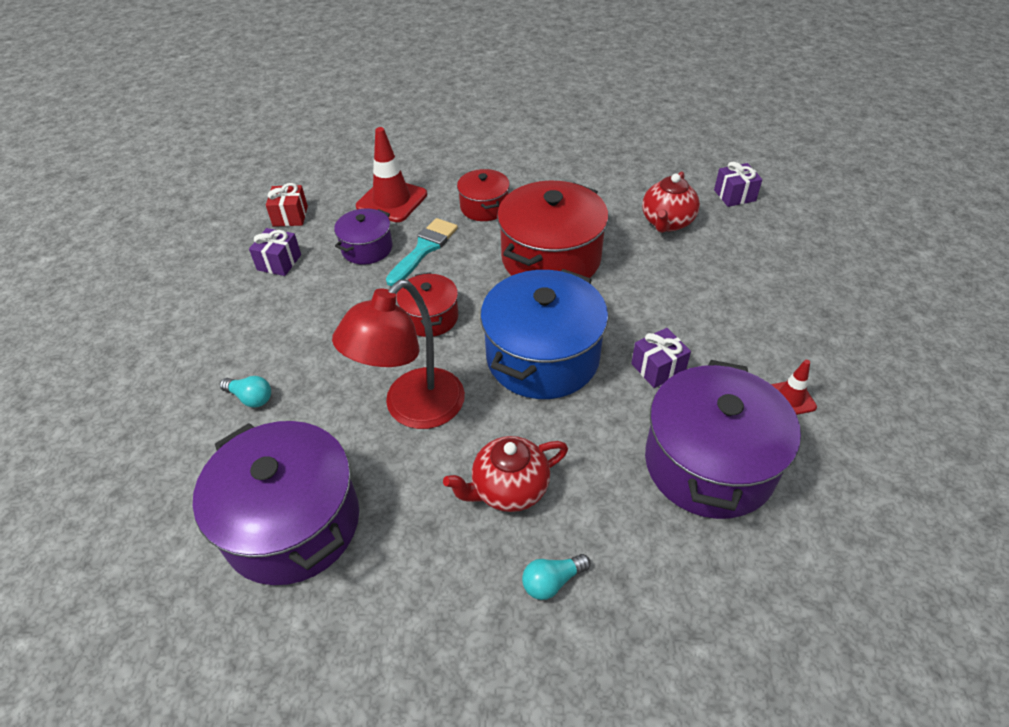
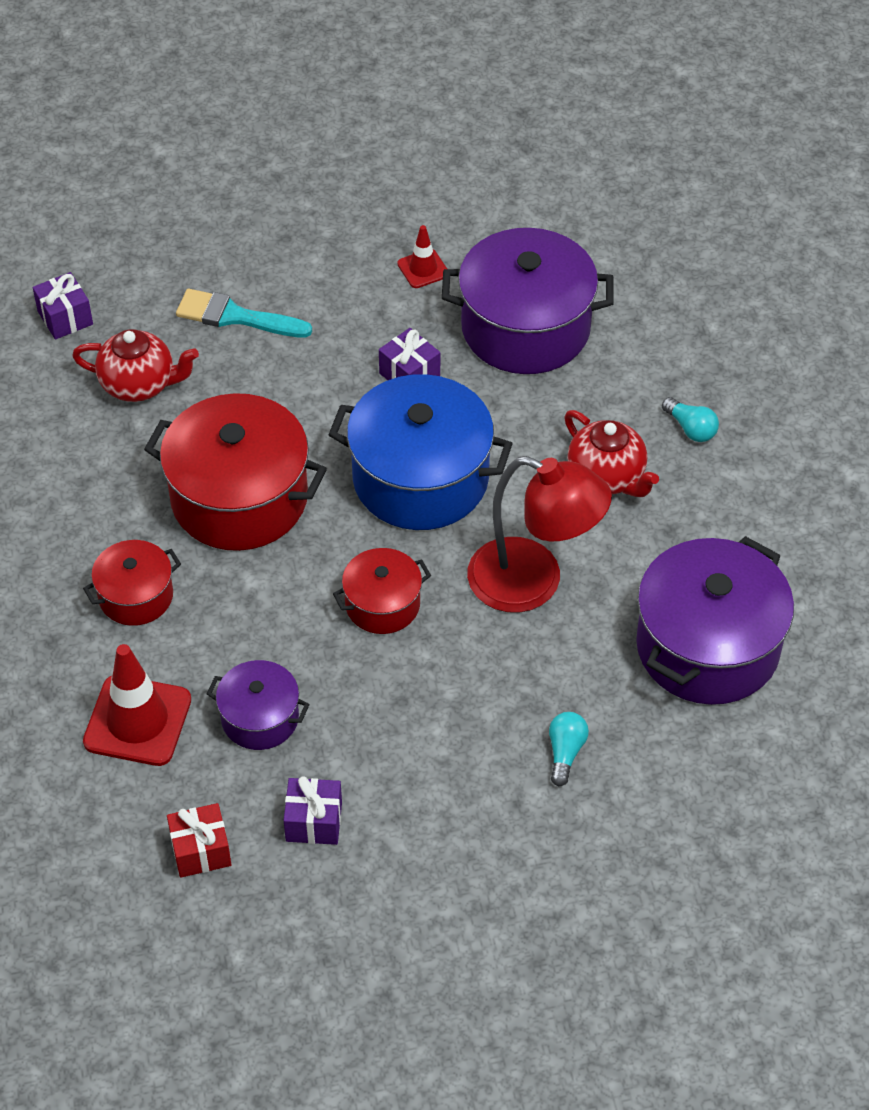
camera: 105 degrees left, 5 degrees up
(424, 249) = (248, 646): turquoise brush -> turquoise brush (236, 316)

